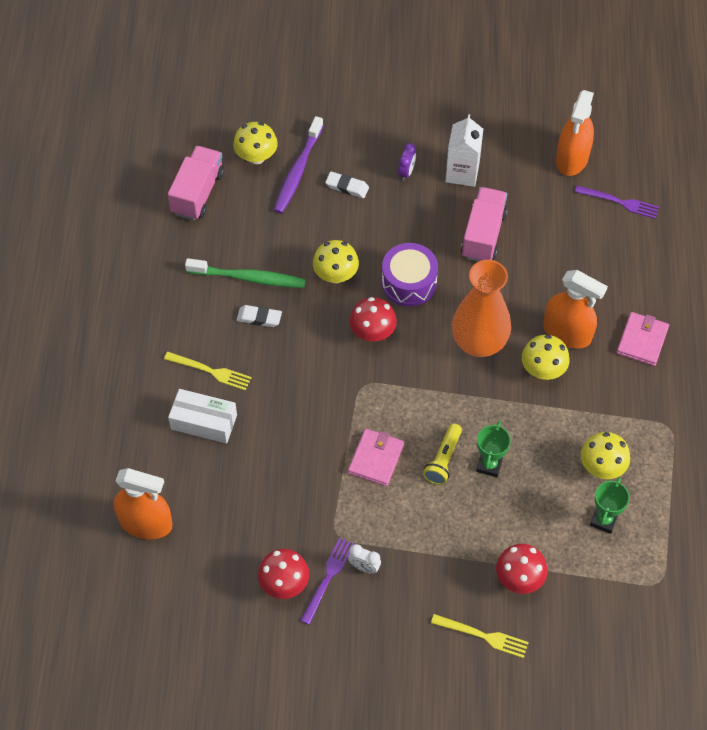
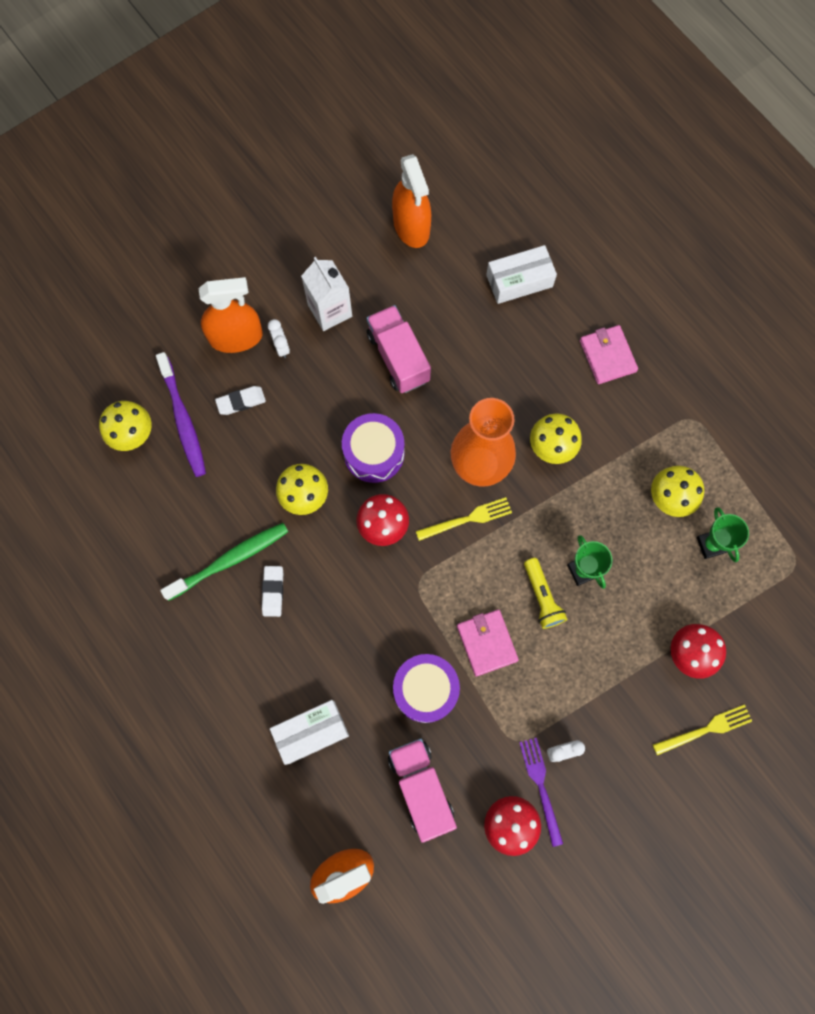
camera: 40 degrees left, 15 degrees up
(198, 193) = (109, 512): pink truck -> pink truck (421, 788)
(211, 371) = (275, 678): yellow fork -> yellow fork (468, 519)
(259, 318) = (273, 591): white eraser -> white eraser turned 60 degrees counterclockwise
(305, 455) = (425, 689): none -> purple drum
(406, 172) = (281, 347): purple clock -> white clock
(567, 333) = (543, 396): orange spray bottle -> orange spray bottle (236, 337)
(620, 202) = (485, 239): purple fork -> none
(620, 246) = (519, 281): none -> white box

